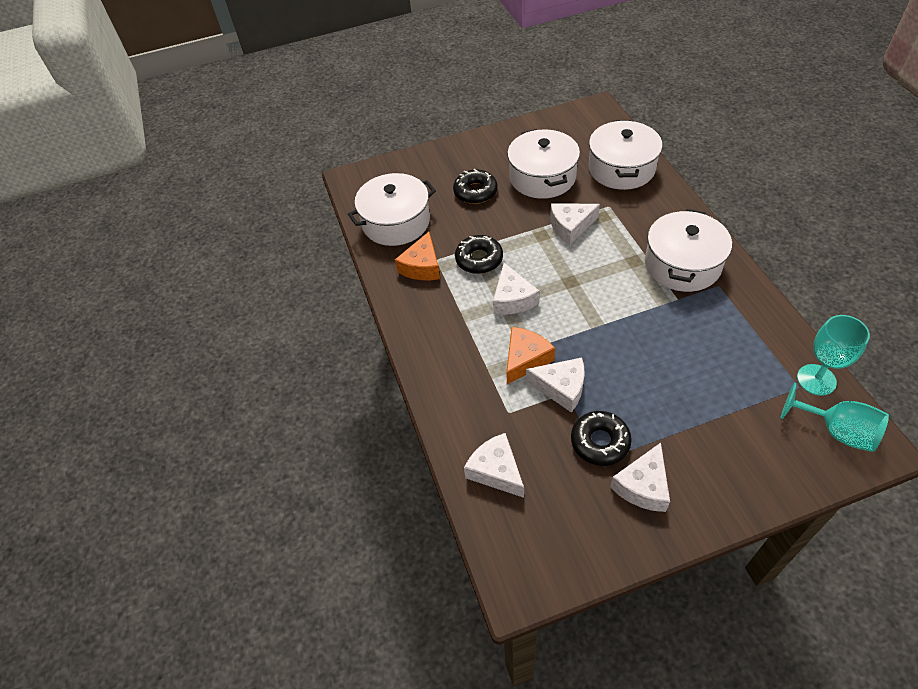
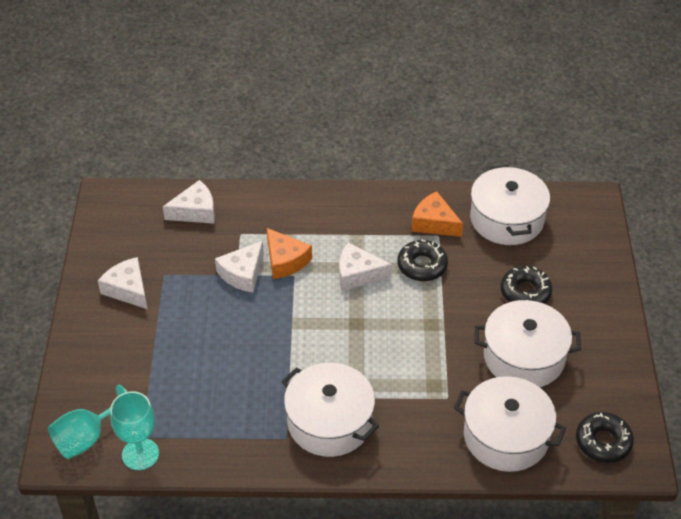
camera: 105 degrees right, 5 degrees down
(570, 227) = (431, 352): white cheese -> none
(600, 442) = (179, 279): black donut -> black donut (603, 442)

